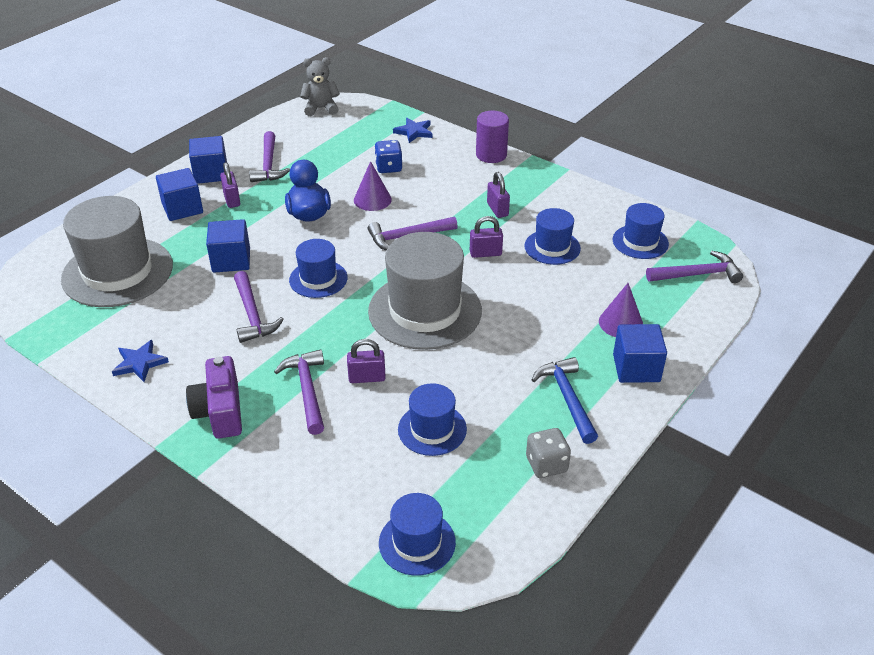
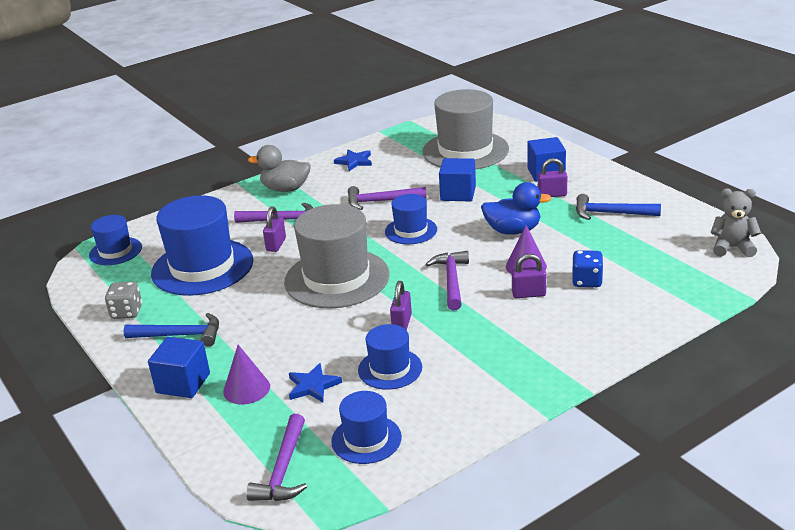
camera: 110 degrees right, 10 degrees down
(211, 173) = (602, 185): blue cube -> none
(220, 411) = (285, 189): purple camera -> grey duck
(269, 165) = (611, 213): purple hammer -> blue hammer
(321, 108) = (732, 248): grey teddy bear -> grey teddy bear turned 90 degrees counterclockwise
(414, 132) = (666, 306): blue star -> blue star (313, 386)
(432, 429) = (202, 267): blue hat -> blue hat, size x1.88
(491, 155) = (597, 357): purple cylinder -> none
(497, 209) = (476, 343): purple padlock -> purple padlock (528, 294)

